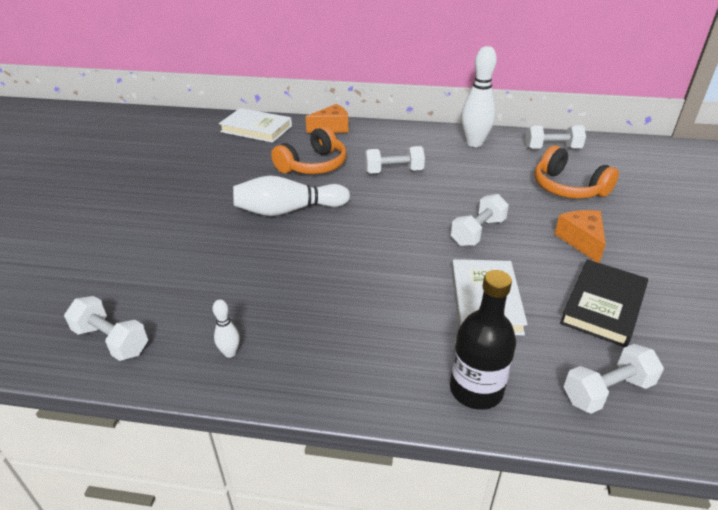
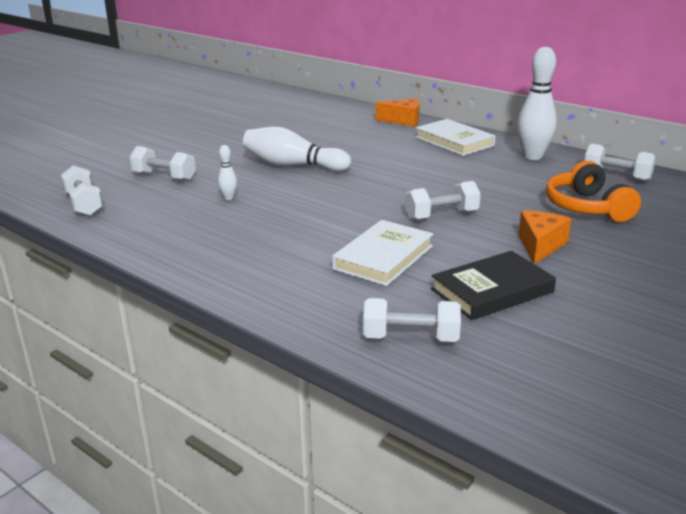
camera: 30 degrees right, 10 degrees down
(230, 353) = (149, 231): white bowling pin -> white bowling pin (229, 198)
(256, 129) = (334, 110): white book -> white book (454, 141)
(313, 165) = (352, 142): orange headphones -> none
(394, 171) = (420, 160): white dumbbell -> white dumbbell (164, 177)
(476, 390) = (299, 302): black bottle -> none

